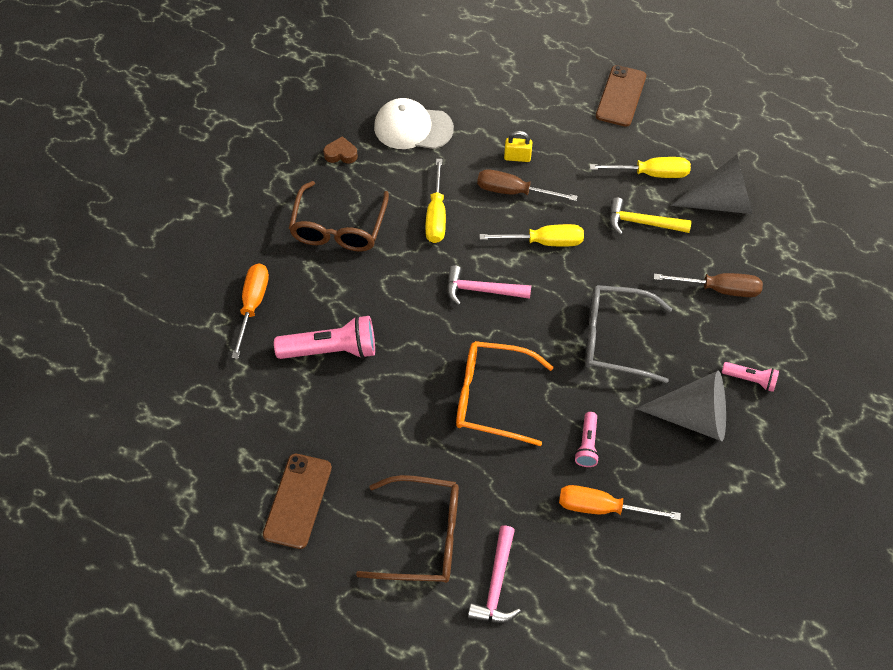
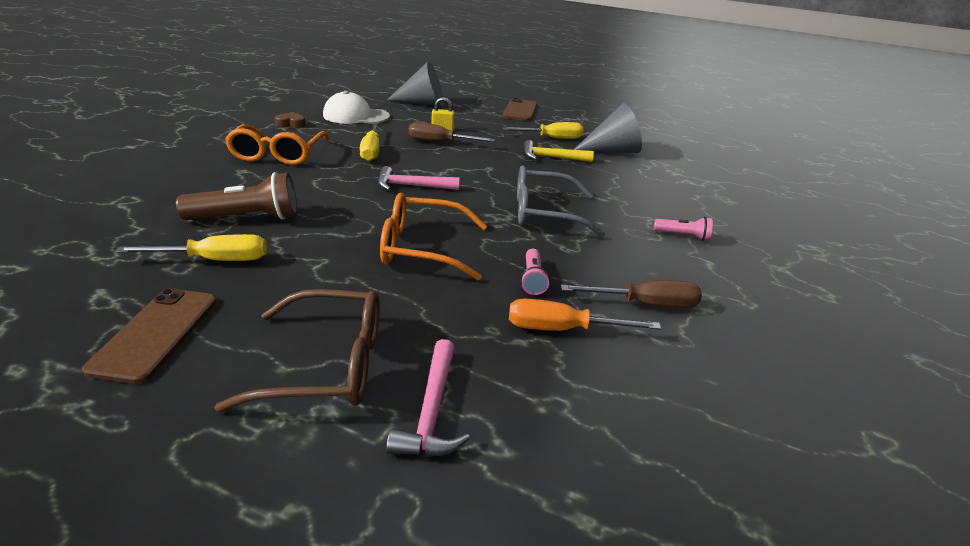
camera: 10 degrees left, 25 degrees down
(253, 305) = (171, 191): orange screwdriver -> none
(331, 350) = (248, 218): pink flashlight -> brown flashlight
(339, 228) = (278, 154): brown glasses -> orange glasses
(544, 242) = (468, 164): yellow screwdriver -> yellow screwdriver (215, 260)
(693, 417) = (638, 259): grey cone -> grey cone (422, 103)
(718, 289) = (629, 188): brown screwdriver -> brown screwdriver (644, 304)

